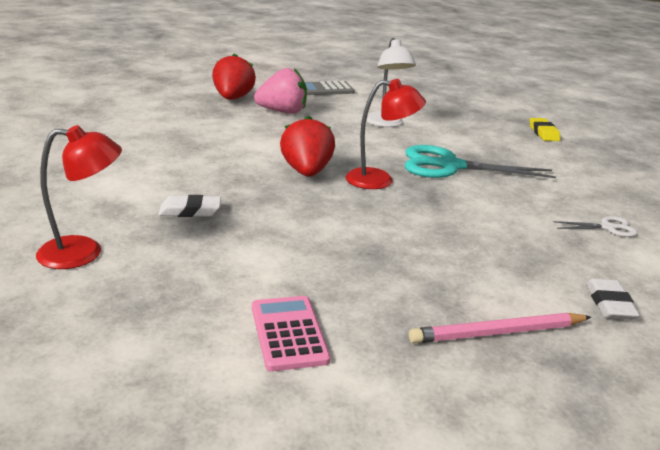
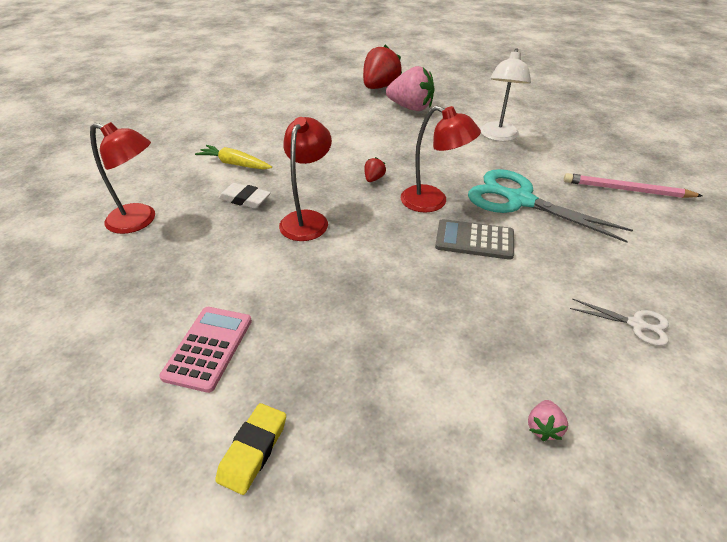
camera: 30 degrees right, 15 degrees up
(143, 184) = (235, 164): none -> yellow carrot
(276, 214) = (308, 219): none -> red lamp
(307, 172) = (374, 179): red strawberry -> red strawberry, size x0.43
(326, 89) = (473, 87): grey calculator -> grey calculator (474, 240)
(498, 333) = (387, 417): pink pencil -> pink pencil (627, 190)
(543, 133) = (670, 178): yellow eraser -> yellow eraser (253, 450)
(609, 304) = (543, 427): white eraser -> pink strawberry

